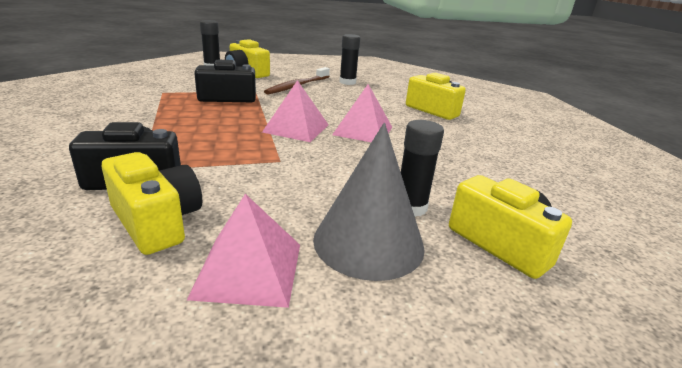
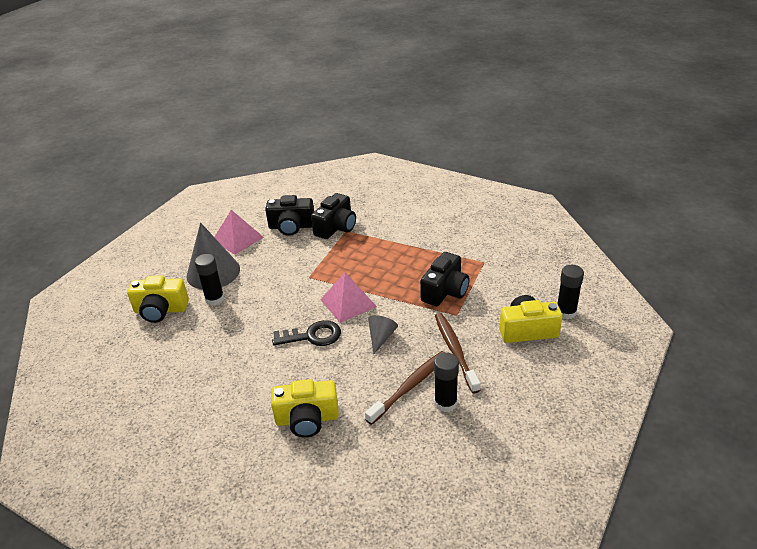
camera: 135 degrees right, 10 degrees up
(157, 221) = (291, 226): yellow camera -> black camera
(320, 107) = (381, 337): none -> grey cone
(351, 91) = (410, 386): none -> brown toothbrush
(363, 130) = (312, 336): pink pyramid -> black key

